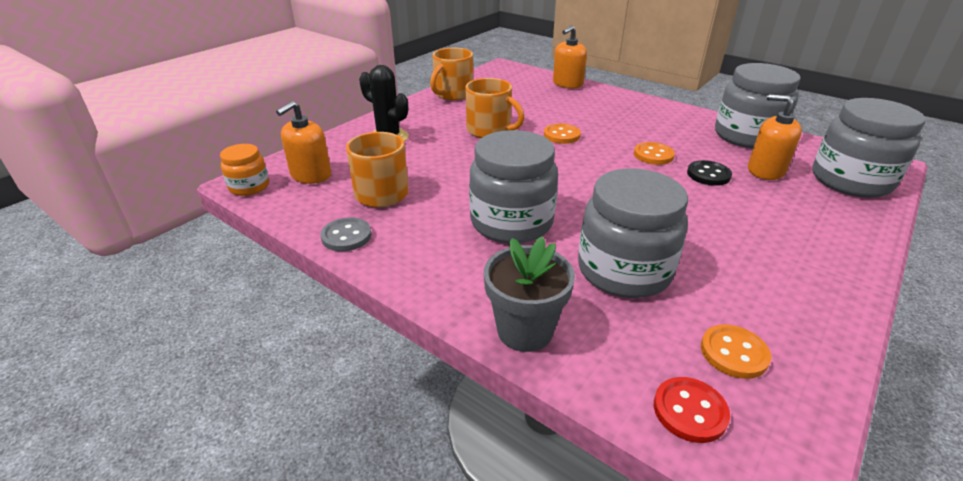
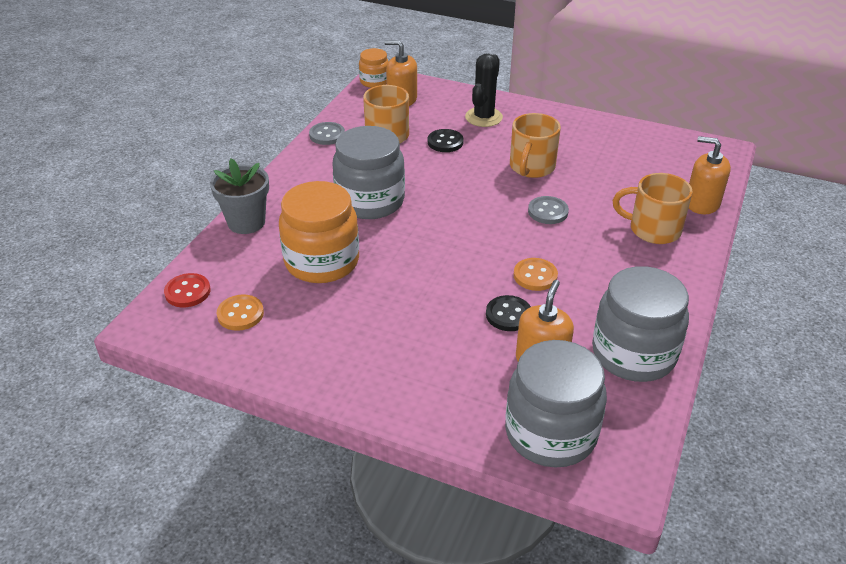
camera: 75 degrees right, 5 degrees up
(420, 163) = (445, 142): none -> black button
(453, 94) = (607, 131): orange mug -> orange mug (653, 229)
(561, 135) = (548, 212): orange button -> grey button
(624, 270) = (322, 261): grey jar -> orange jar

